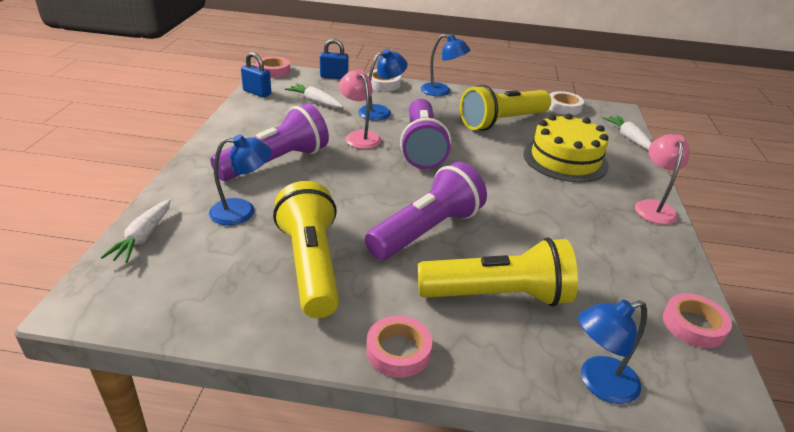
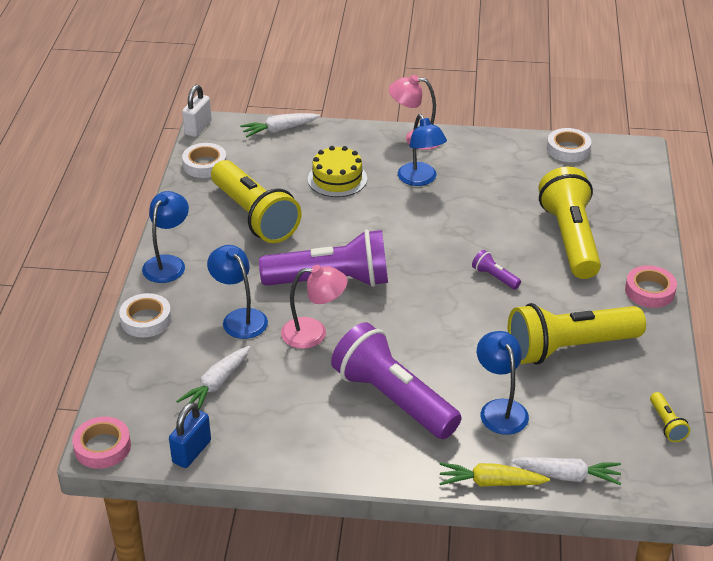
camera: 90 degrees left, 5 degrees up
(161, 196) = (491, 482): none -> yellow carrot
(170, 318) = (666, 424): none -> yellow flashlight
(334, 77) = (123, 373): blue padlock -> none
(359, 136) = (314, 333): pink lamp -> pink lamp turned 150 degrees counterclockwise
(426, 231) = (494, 277): purple flashlight -> purple flashlight, size x0.41
(565, 159) = (337, 179): yellow cake -> yellow cake, size x0.66
(598, 383) = (641, 200): blue lamp -> blue lamp (420, 179)
(613, 106) = (198, 128): none -> white padlock
(693, 325) = (568, 149): pink tape -> white tape

